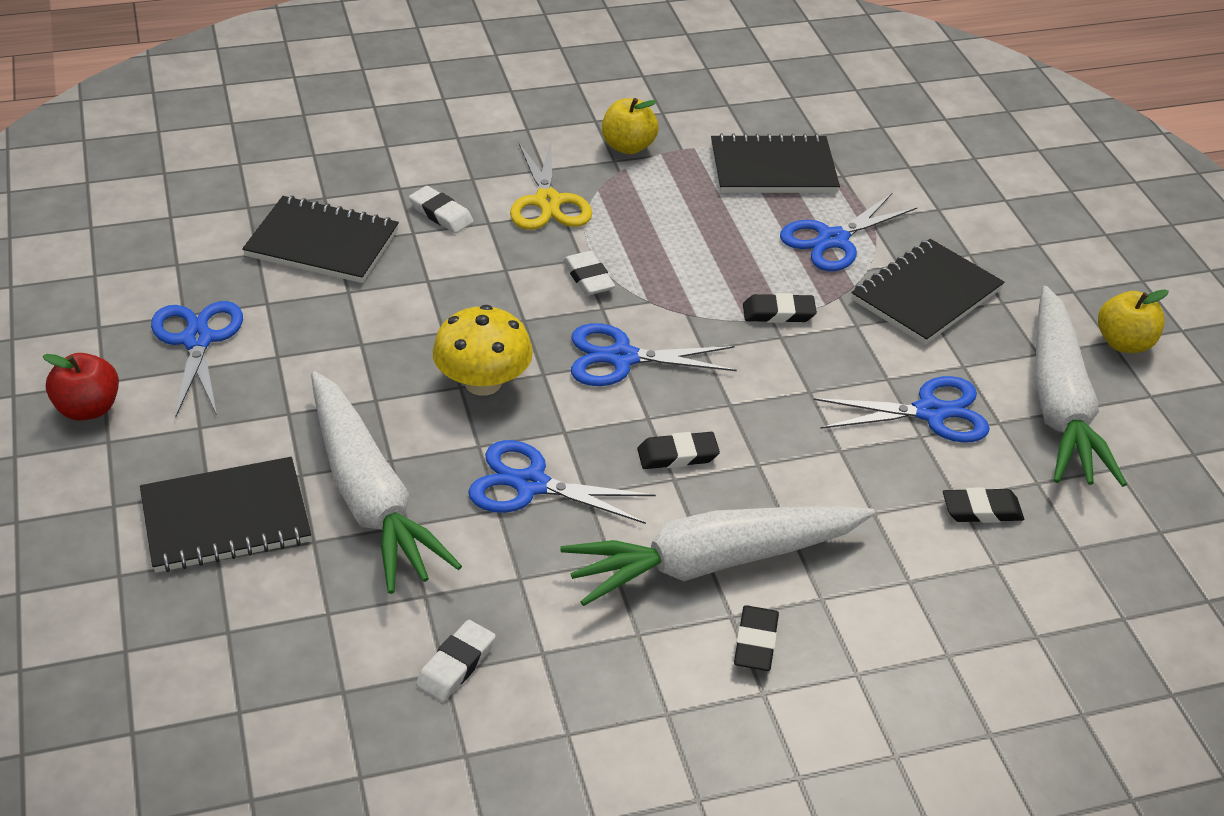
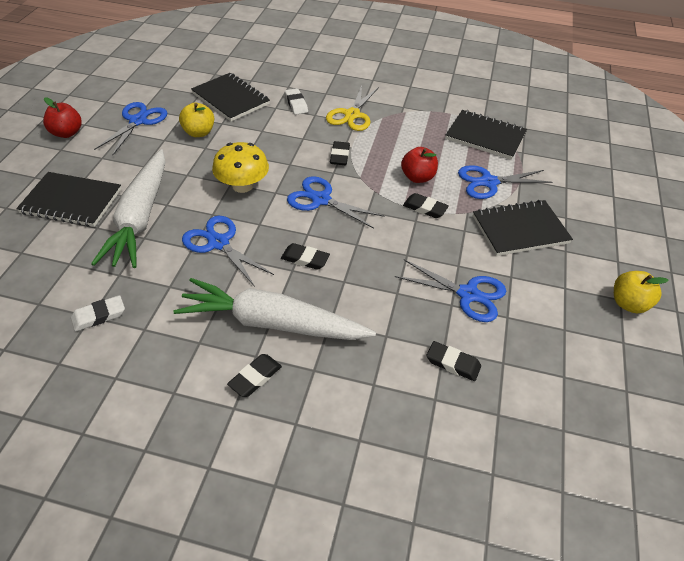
camera: 30 degrees right, 5 degrees up
(588, 278) = (339, 156): white eraser -> black eraser
(628, 146) = (416, 102): yellow apple -> yellow apple (199, 132)
(730, 269) = (417, 177): none -> red apple
(1059, 404) = (555, 322): white carrot -> none

